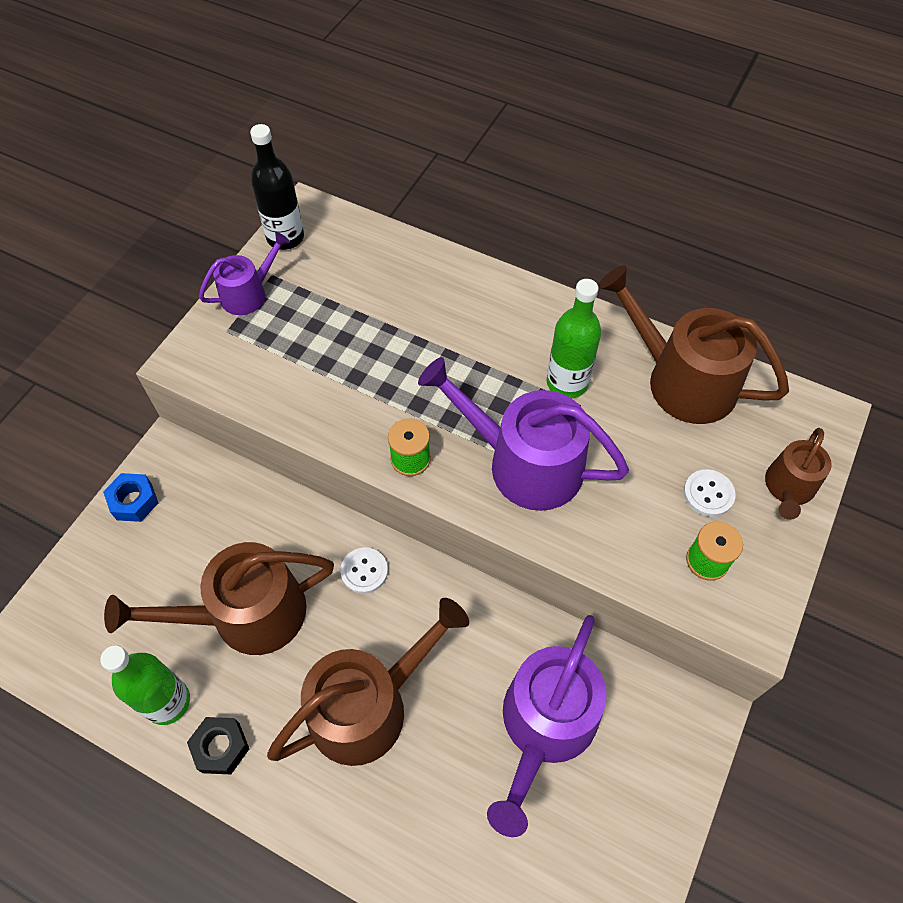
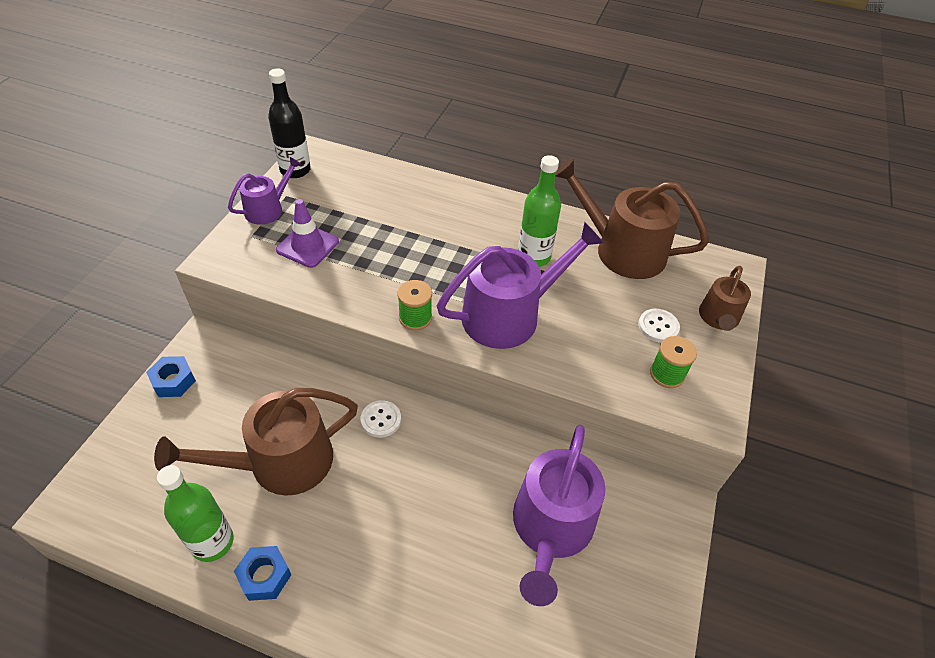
camera: 10 degrees left, 10 degrees down
(221, 747) = (265, 576): black nut -> blue nut
(292, 349) = (307, 246): none -> purple traffic cone
(368, 706) = (396, 527): brown watering can -> none
(524, 463) = (509, 315): purple watering can -> purple watering can turned 135 degrees clockwise

